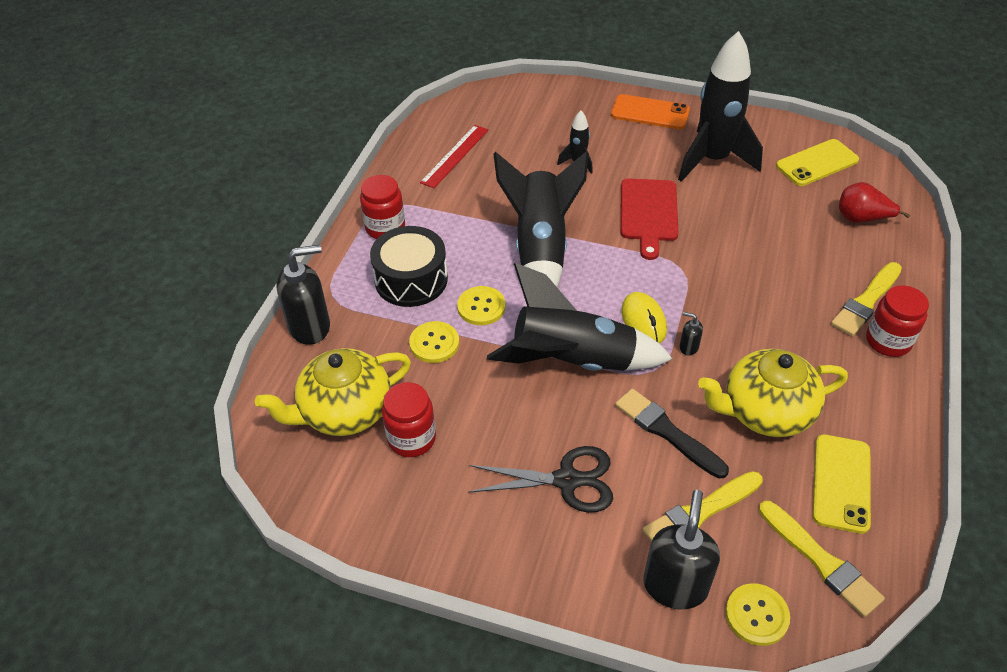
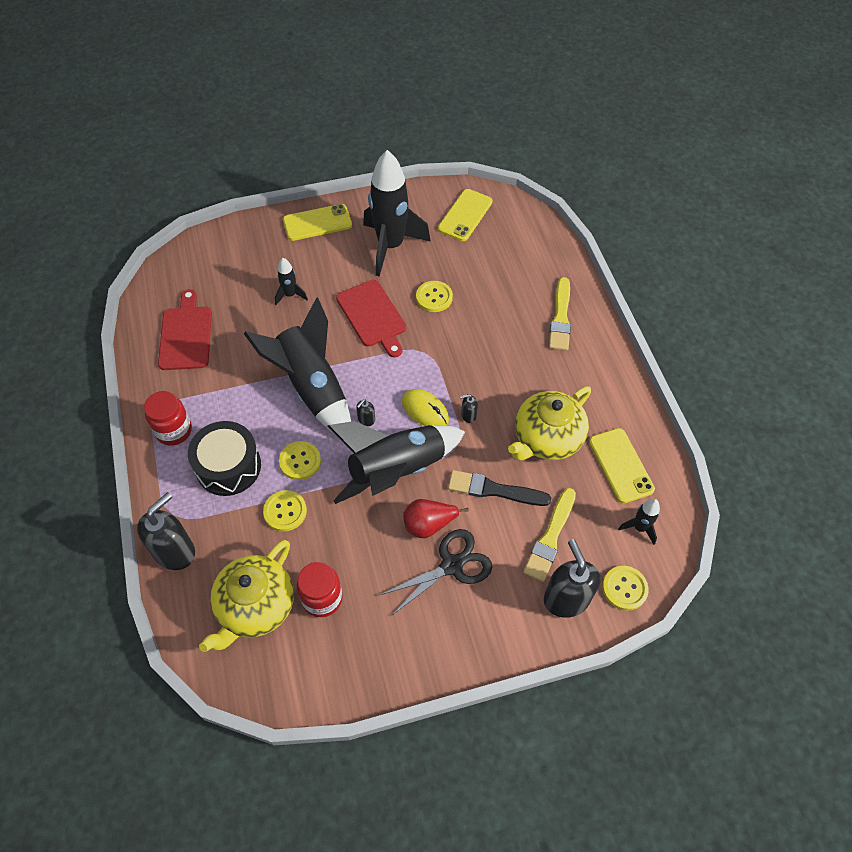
camera: 35 degrees left, 10 degrees up
(455, 156) = (186, 335): red ruler -> red cutting board
(574, 301) = (366, 419): none -> black soap dispenser
(650, 113) = (317, 223): orange phone -> yellow phone
(728, 223) = (434, 297): none -> yellow button
(821, 561) = (639, 527): yellow brush -> black rocket
(861, 219) = (521, 250): red pear -> red pear (429, 524)
(888, 341) = (590, 342): red jar -> none

